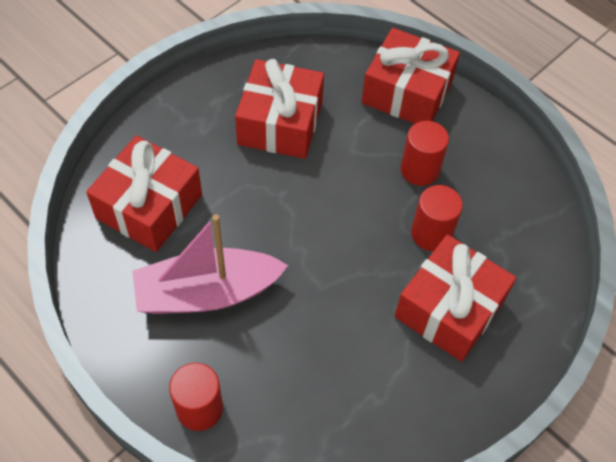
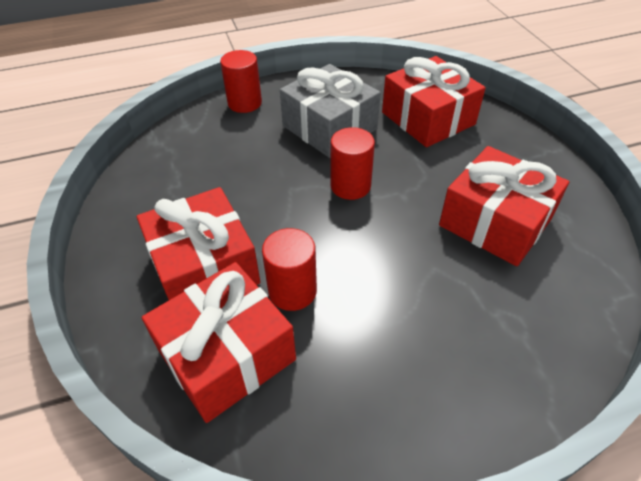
camera: 120 degrees right, 10 degrees down
(207, 293) = (329, 127): pink boat -> grey gift
(407, 92) = (511, 363): red gift -> red gift (226, 354)
(419, 170) = (380, 319): red cylinder -> red cylinder (350, 186)

